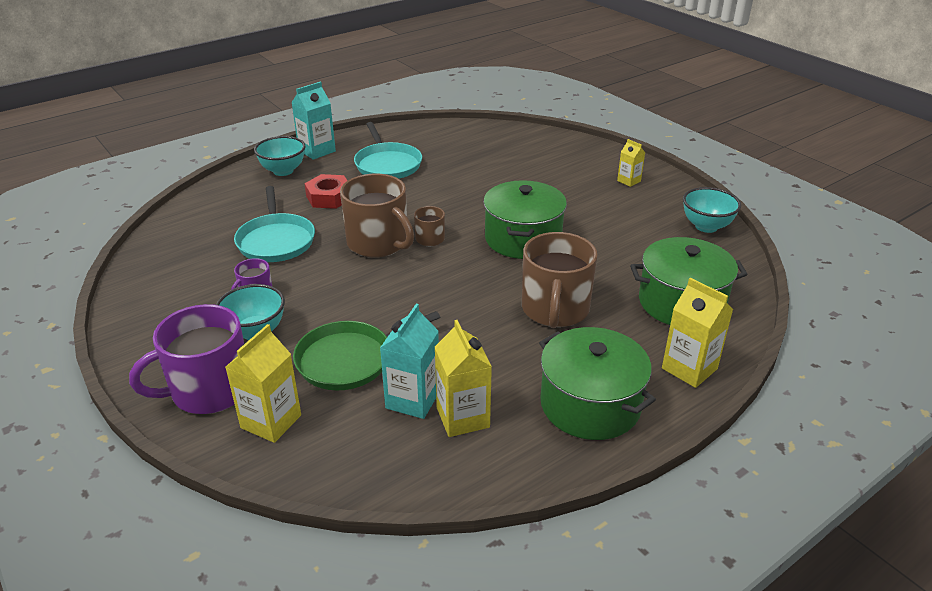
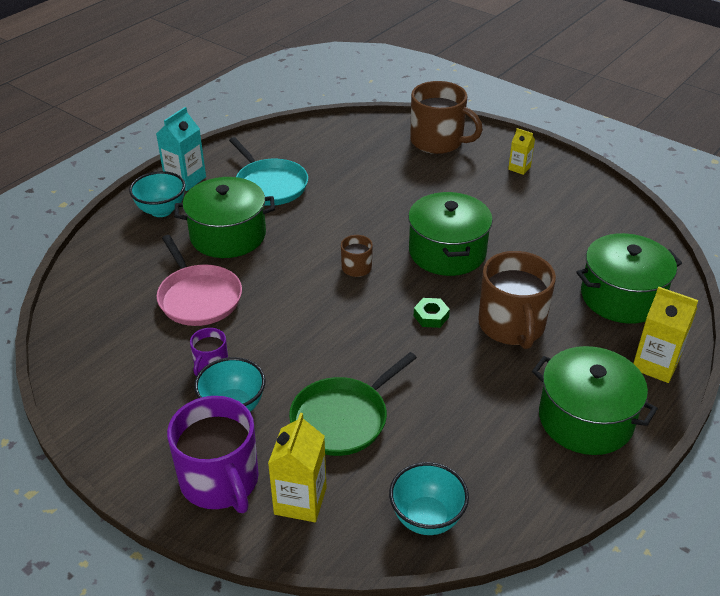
camera: 15 degrees left, 5 degrees up
(209, 390) = (220, 481): purple mug -> purple mug turned 75 degrees counterclockwise
(276, 240) = (198, 297): turquoise pan -> pink pan
(329, 197) = (228, 235): red nut -> green pot
(378, 243) = (307, 282): brown mug -> brown mug (438, 141)
(413, 400) = (424, 448): turquoise carton -> none
(462, 417) = (478, 457): yellow carton -> none
(479, 289) = (431, 316): none -> green nut
(706, 226) = (611, 209): turquoise bowl -> turquoise bowl (426, 518)

